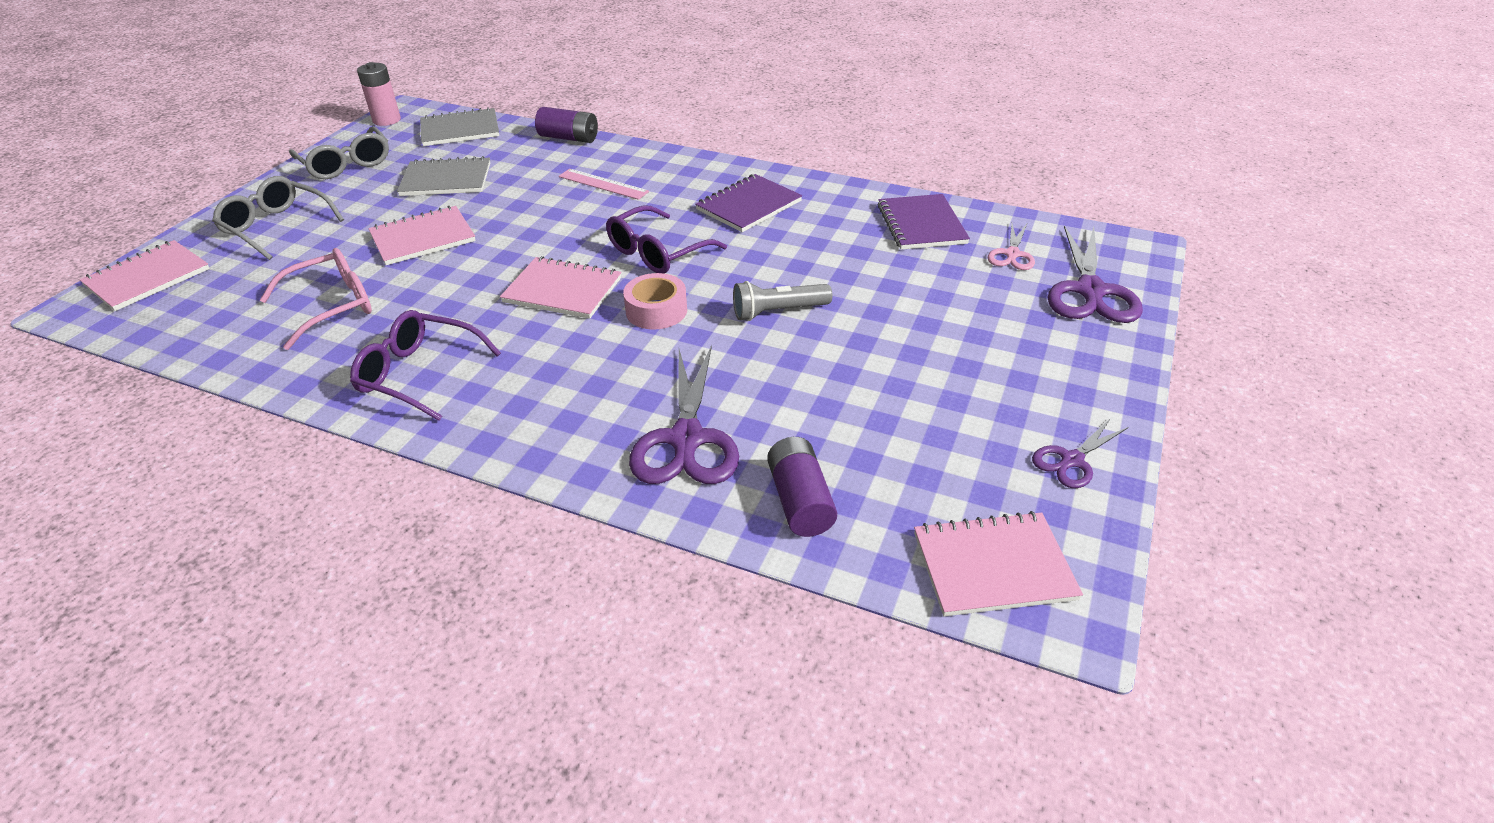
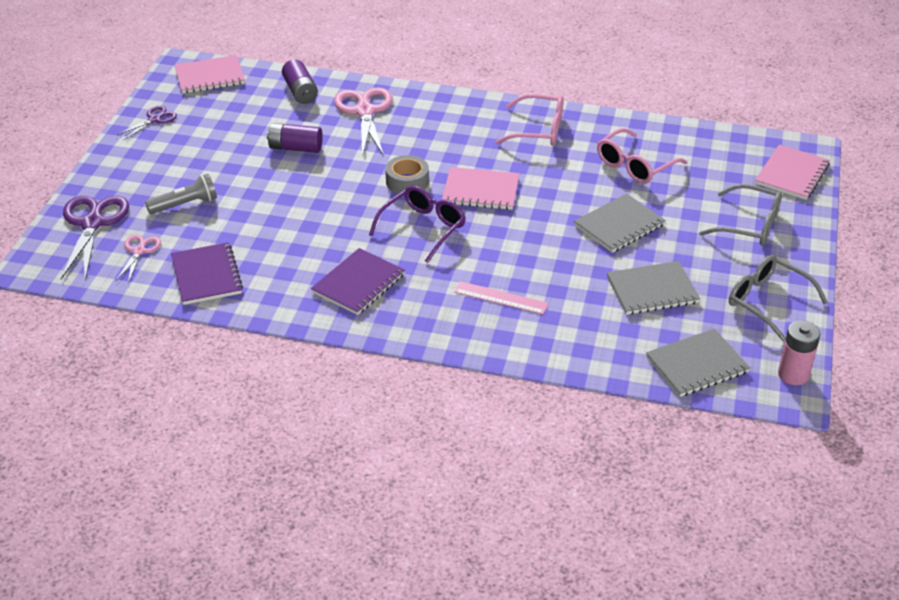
camera: 170 degrees right, 0 degrees up
(419, 374) = (538, 130): purple glasses -> pink glasses
(423, 238) = (619, 225): pink notebook -> grey notebook
(569, 138) = (569, 362): purple battery -> purple battery (295, 148)
(656, 311) = (407, 181): pink tape -> grey tape
(686, 439) = (365, 111): purple scissors -> pink scissors
(778, 312) = (322, 188): grey flashlight -> grey flashlight (185, 204)

